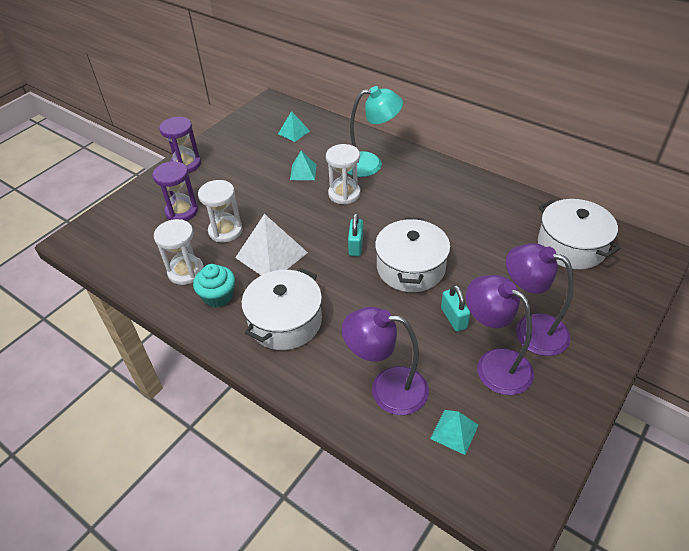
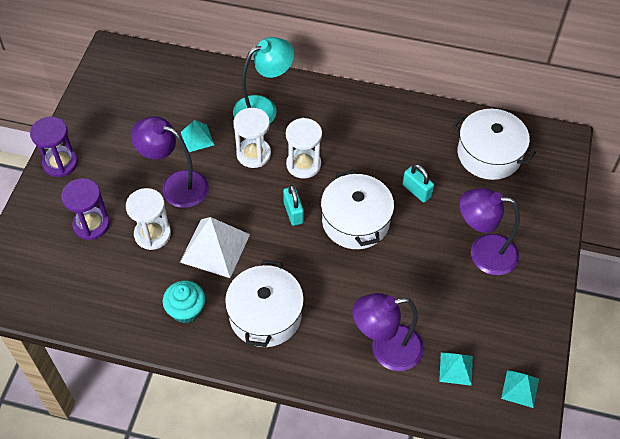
camera: 25 degrees left, 10 degrees up
(186, 272) = (138, 293): white hourglass -> white hourglass (303, 164)
(294, 132) = (160, 87): turquoise pyramid -> turquoise pyramid (520, 388)
(453, 318) = (415, 262): turquoise padlock -> turquoise padlock (416, 191)
(494, 364) = (465, 296): purple lamp -> purple lamp (176, 185)

